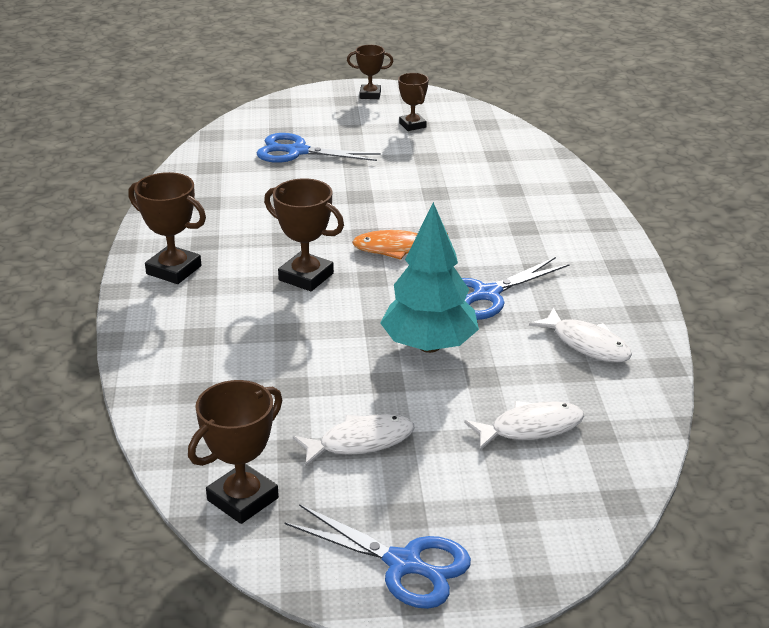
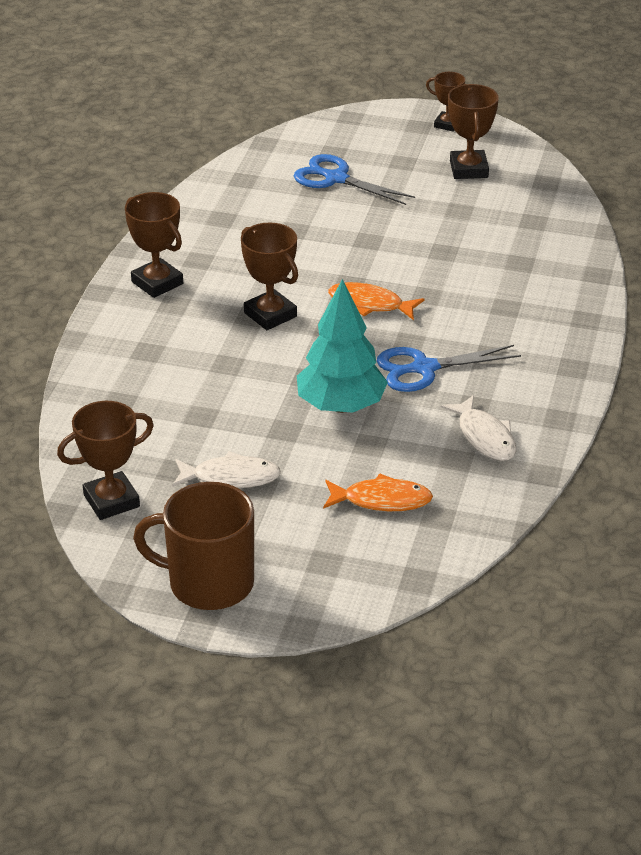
camera: 20 degrees right, 5 degrees up
(404, 564) = (208, 583): blue scissors -> brown mug
(412, 125) = (468, 169): brown trophy -> brown trophy, size x1.56
(530, 428) = (381, 500): white fish -> orange fish

